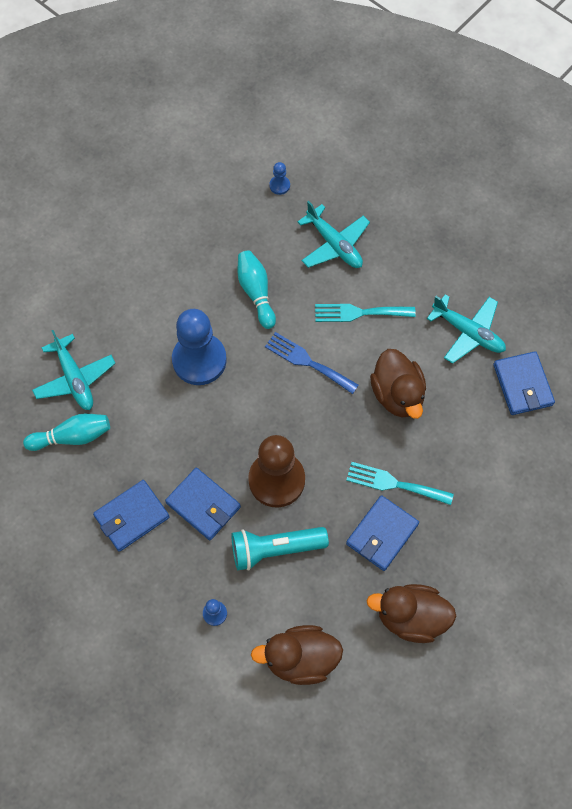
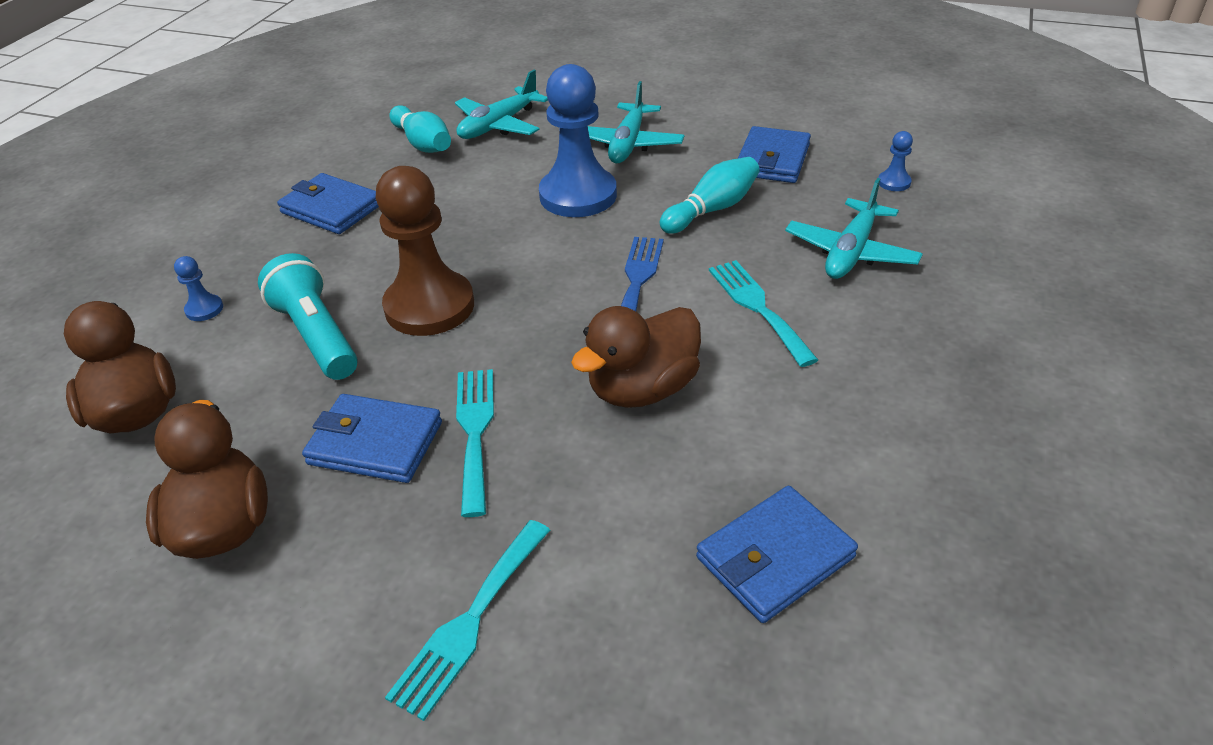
camera: 70 degrees right, 25 degrees down
(203, 505) = (366, 255): blue wallet -> blue wallet (772, 160)
(468, 332) = (825, 443): turquoise plane -> turquoise plane (628, 144)
(509, 517) = (470, 622): none -> turquoise fork

